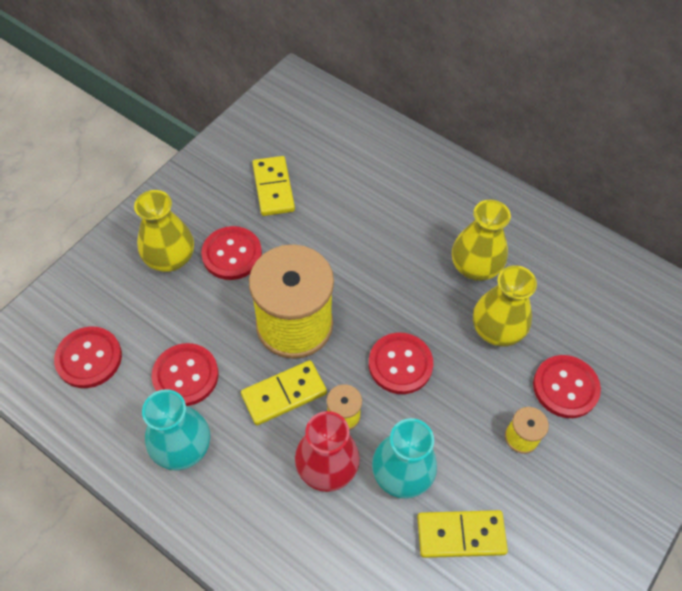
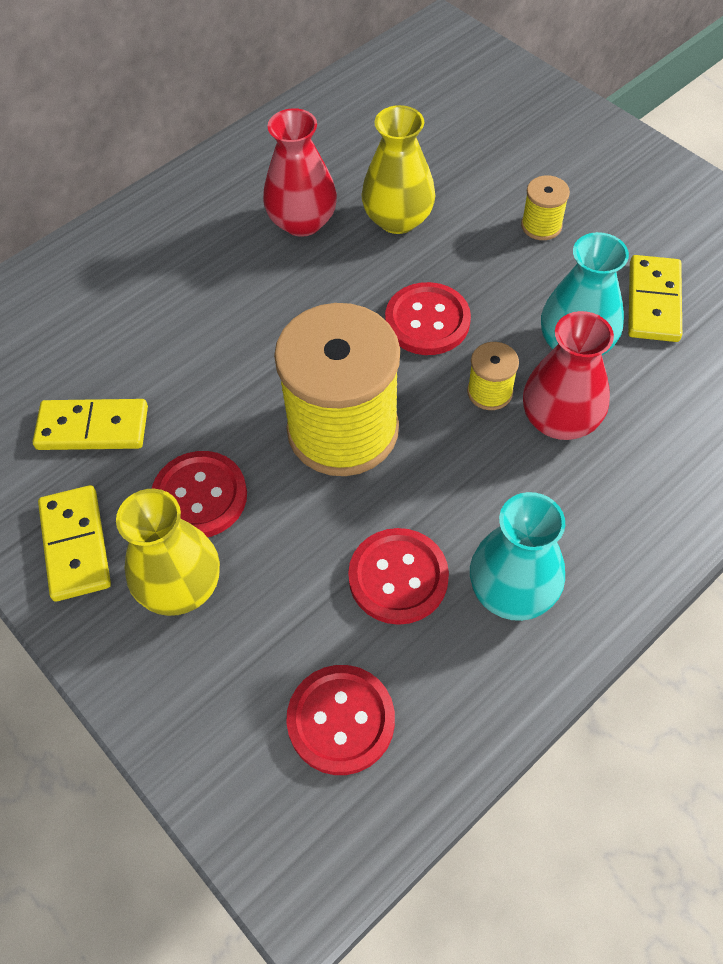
camera: 75 degrees left, 0 degrees up
(284, 394) = (448, 455): yellow domino -> yellow domino (75, 545)
(475, 267) = (302, 222): yellow vase -> red vase
(565, 387) = (485, 175): red button -> none

